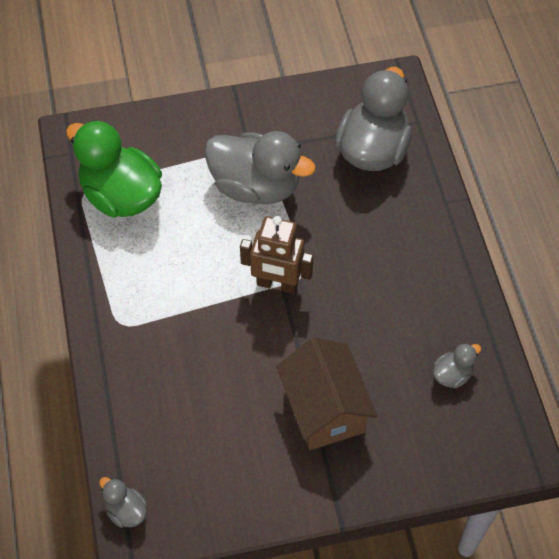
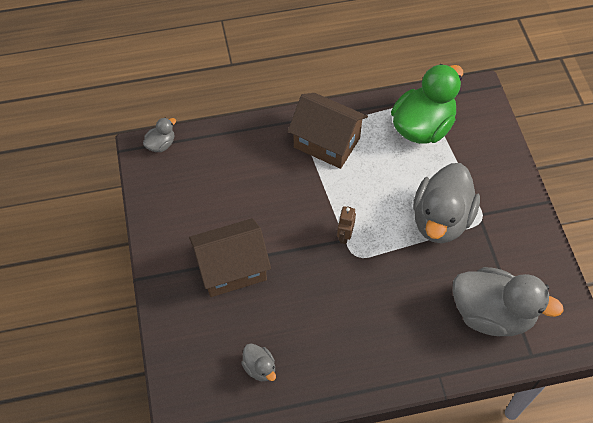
camera: 90 degrees right, 0 degrees up
(138, 301) = (327, 142): none -> brown house
(277, 284) = (344, 236): brown robot -> brown robot, size x0.55

